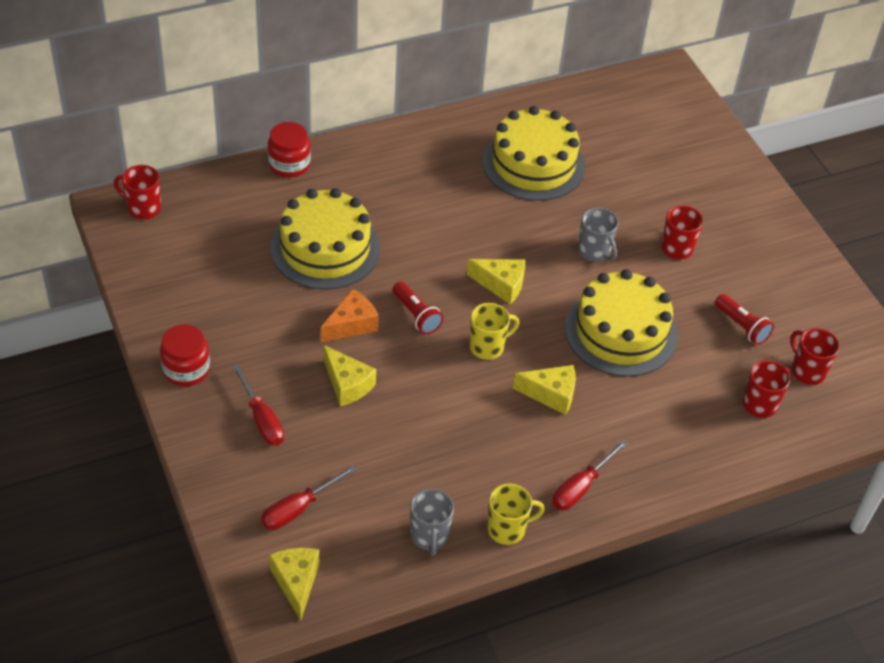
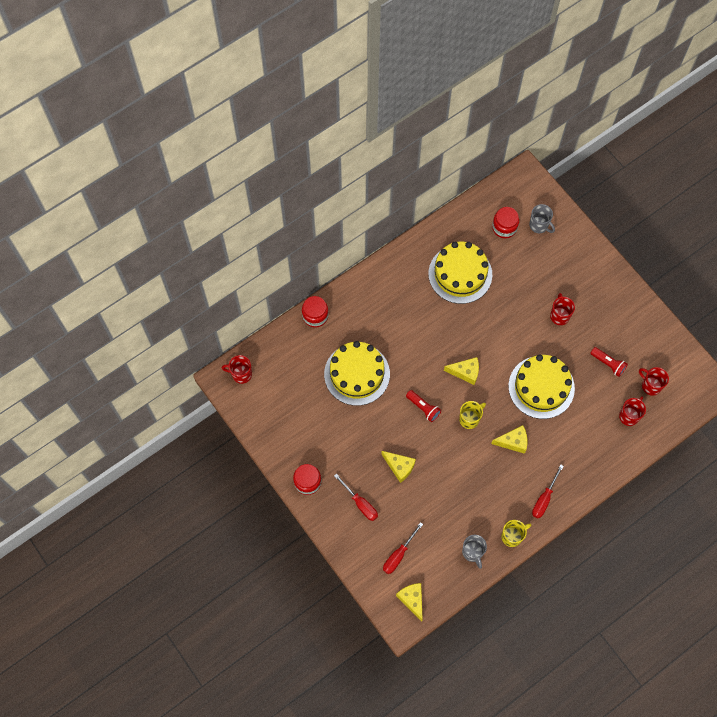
camera: 10 degrees left, 20 degrees up
(351, 325) = (389, 425): orange cheese -> none
(594, 252) = (513, 332): grey mug -> grey mug (539, 225)
(620, 125) = (504, 227): none -> red jar

